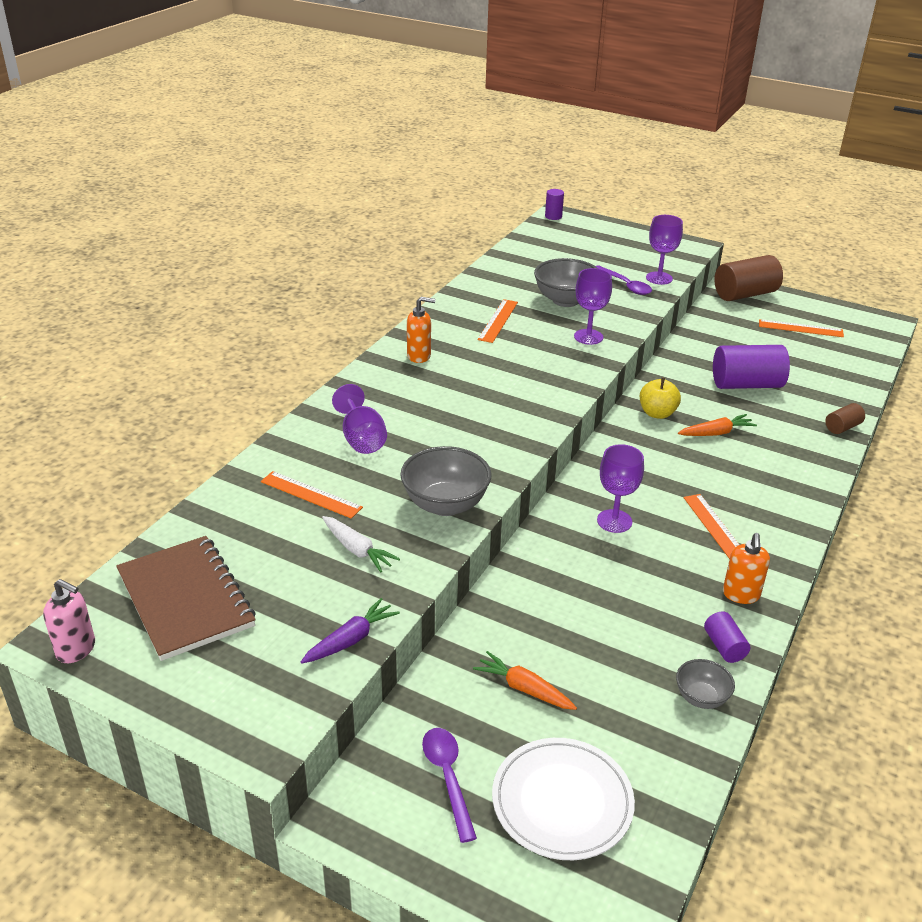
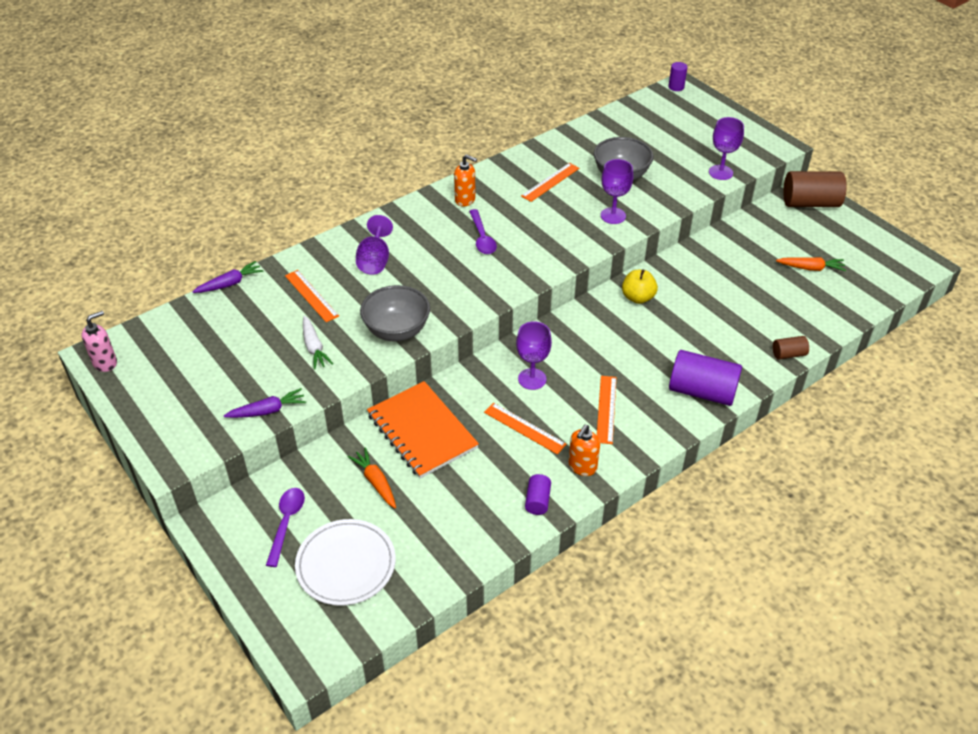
camera: 25 degrees right, 10 degrees up
(76, 649) = (105, 363): pink soap dispenser -> pink soap dispenser turned 90 degrees counterclockwise
(186, 599) = (186, 349): brown notebook -> none
(193, 508) = (230, 284): none -> purple carrot
(535, 613) = (422, 431): none -> orange notebook
(625, 285) = (684, 173): purple spoon -> purple spoon (482, 238)
(701, 697) = (491, 531): grey bowl -> none
(716, 433) = (673, 328): orange carrot -> orange carrot (810, 268)
(746, 384) = (736, 292): purple cylinder -> purple cylinder (702, 391)
(800, 328) = (834, 250): orange ruler -> orange ruler (524, 428)

